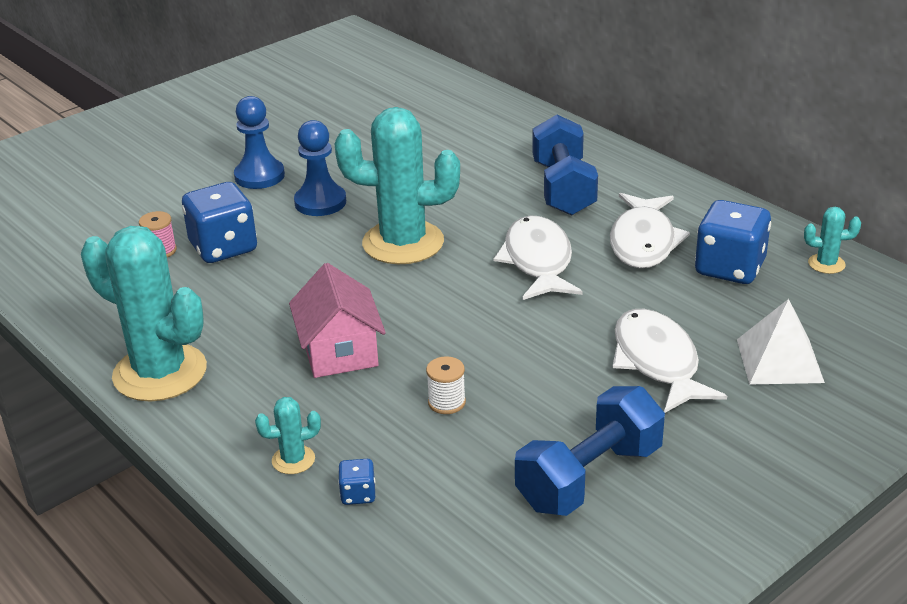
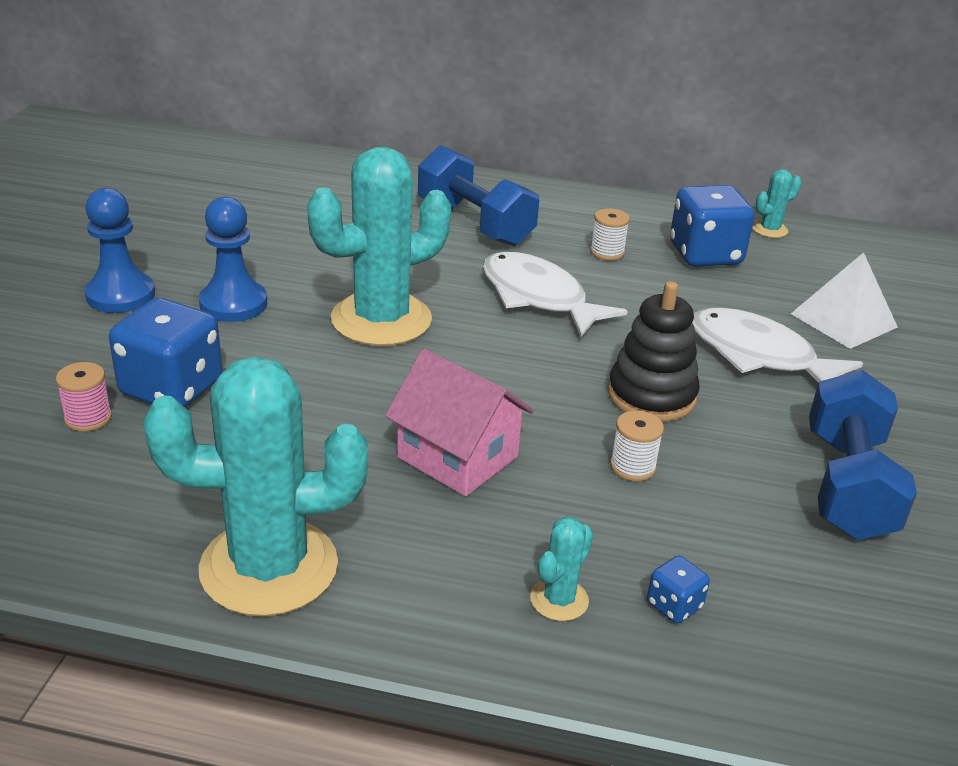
camera: 40 degrees left, 0 degrees up
(527, 361) = (651, 395): none -> black stacking toy
(643, 242) = (607, 252): white fish -> white spool

